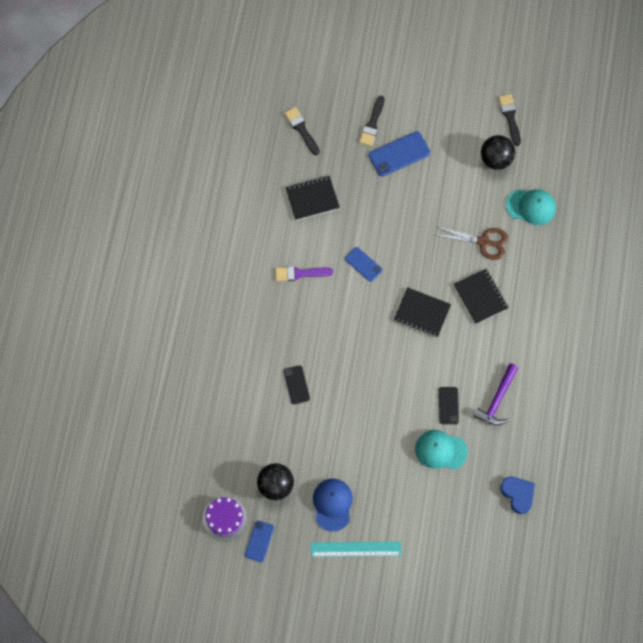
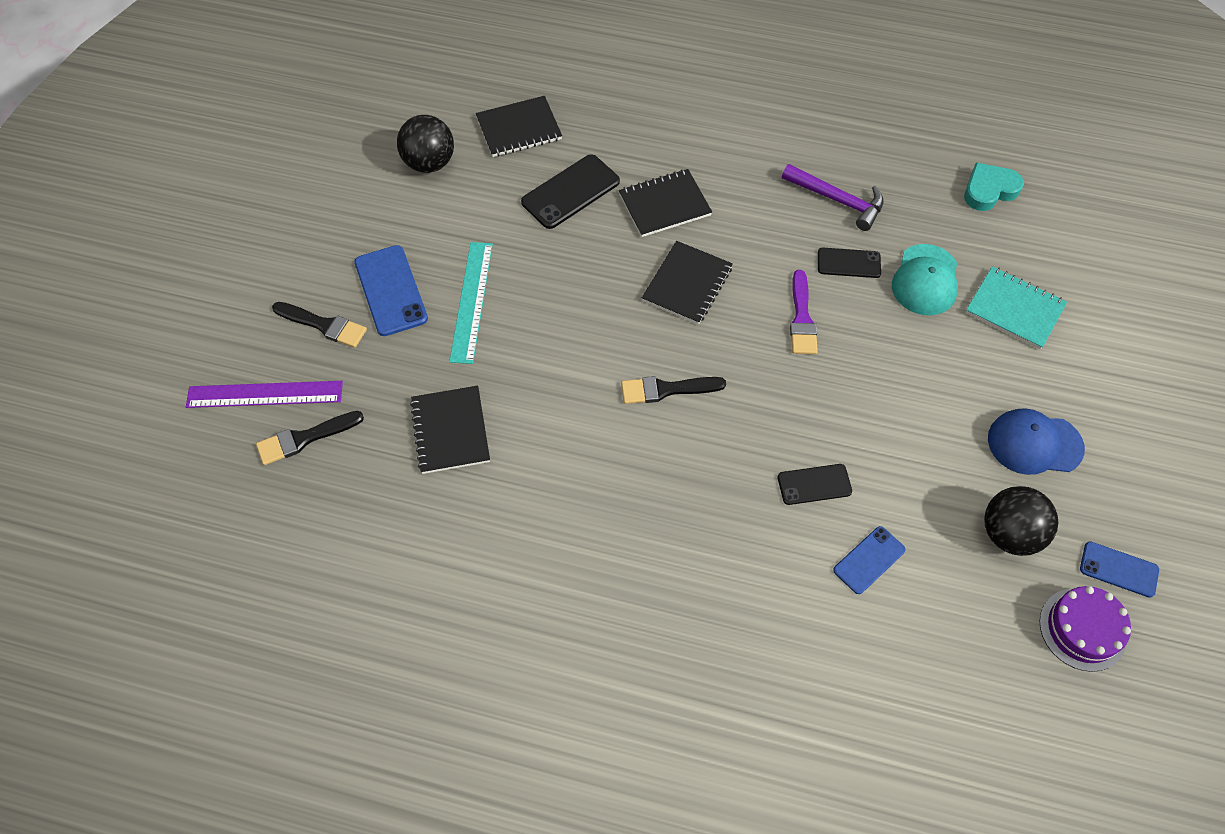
camera: 85 degrees left, 10 degrees down
(300, 273) = (597, 462): purple brush -> purple brush (802, 318)
(326, 104) = (265, 394): none -> purple ruler
(355, 549) = (1109, 414): turquoise ruler -> turquoise ruler (471, 301)
(363, 264) = (590, 361): blue phone -> blue phone (869, 560)
(425, 502) = (1014, 309): none -> turquoise notebook
(483, 242) = (570, 192): brown scissors -> black phone
(510, 117) = (359, 139): black brush -> black brush (666, 389)
(518, 494) = (989, 190): blue heart -> turquoise heart
(531, 206) = (519, 129): turquoise cap -> black notebook

